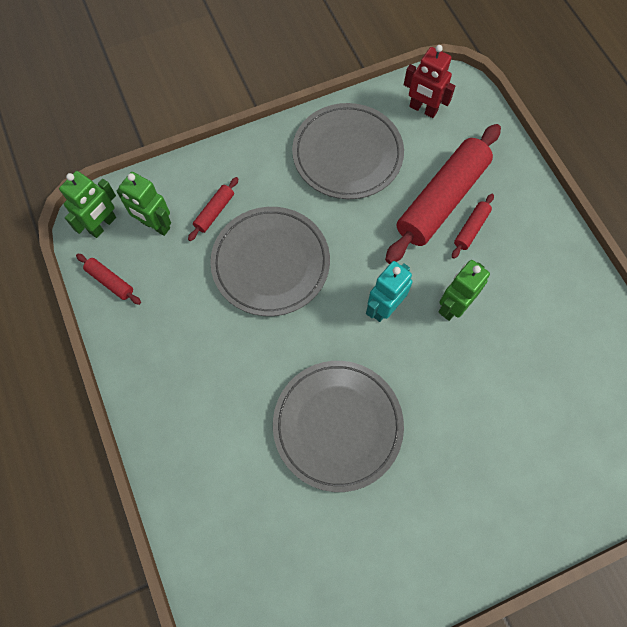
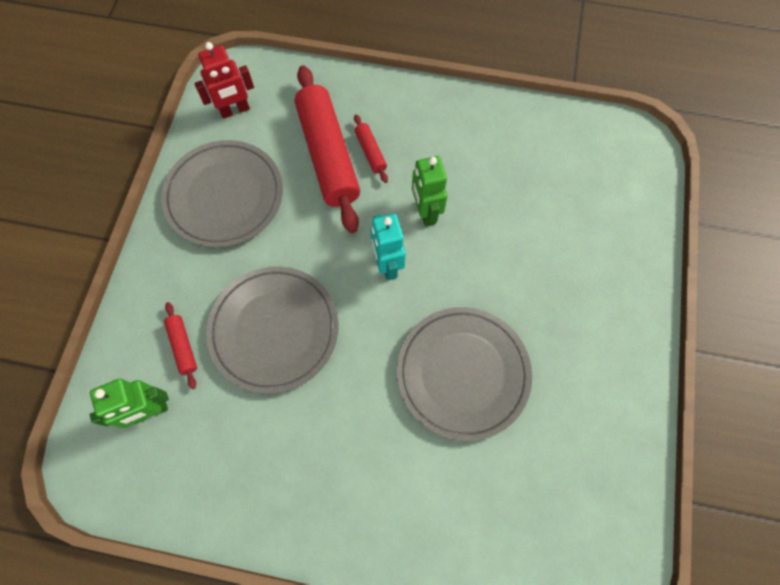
camera: 55 degrees left, 0 degrees up
(103, 225) = (106, 464): green robot -> none
(110, 281) = (172, 494): red rolling pin -> none

